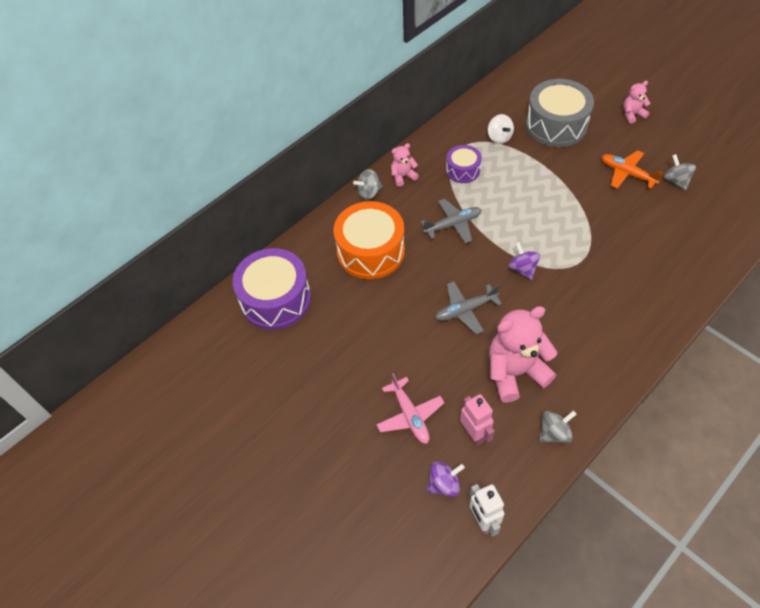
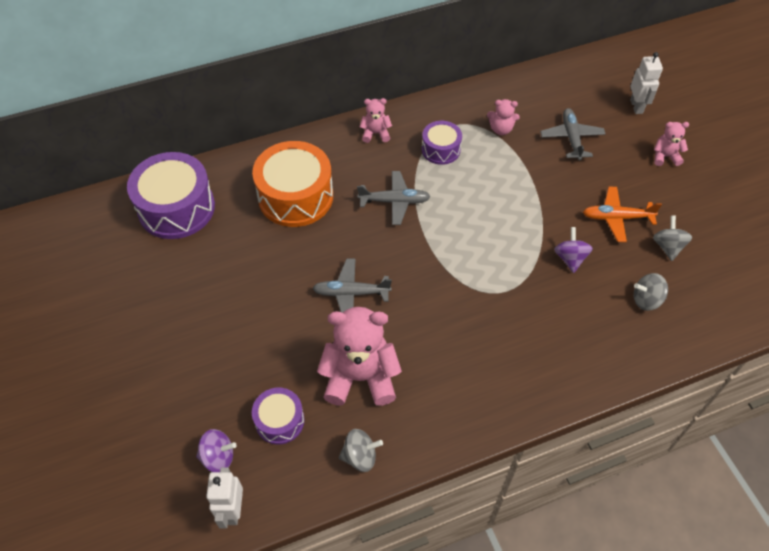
camera: 20 degrees right, 0 degrees up
(369, 192) = (331, 137): grey spinning top -> grey spinning top (646, 300)
(410, 415) = (229, 375): pink plane -> none
(474, 434) = (279, 421): pink robot -> purple drum
(499, 137) = (501, 129): white spinning top -> pink teddy bear
(522, 269) = (437, 275): purple spinning top -> purple spinning top (570, 258)
(556, 125) = (571, 138): grey drum -> grey plane
(588, 84) = (636, 106): none -> white robot
(627, 173) = (616, 218): orange plane -> orange plane turned 60 degrees counterclockwise

